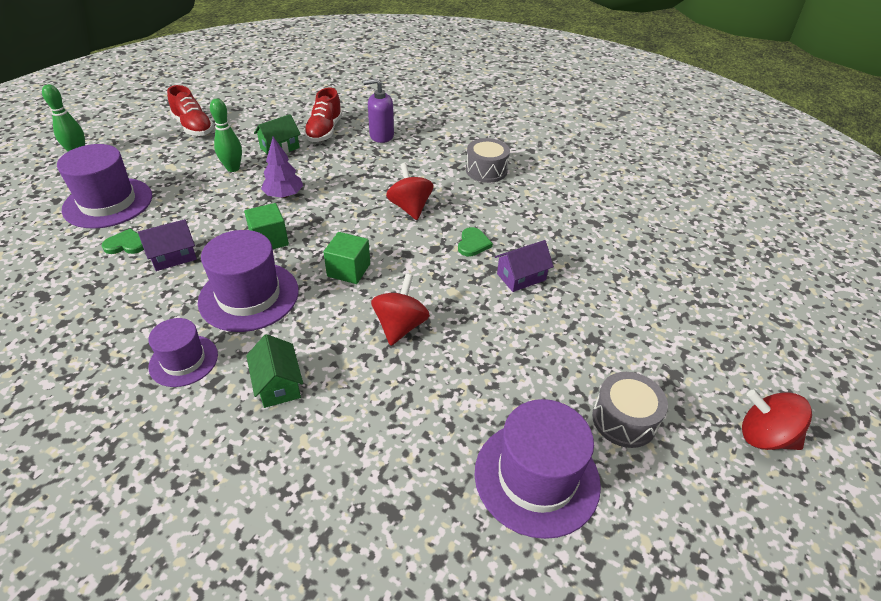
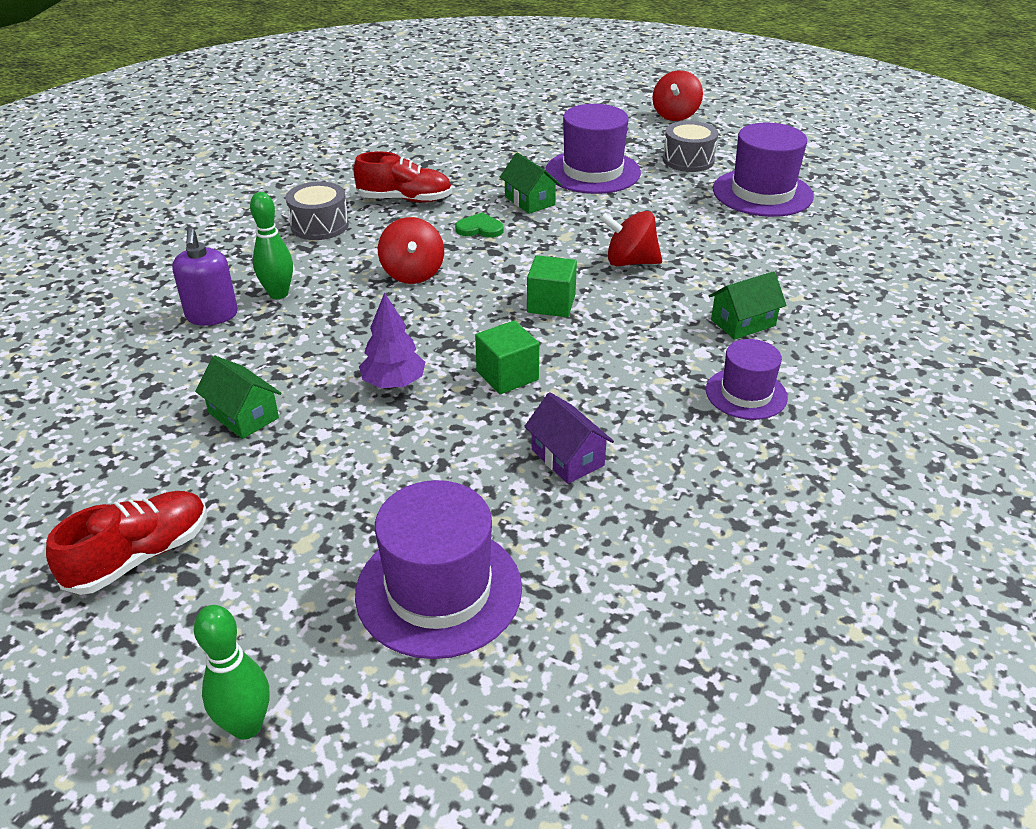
camera: 95 degrees left, 5 degrees down
(126, 244) = (553, 520): green heart -> none
(233, 168) = (313, 456): green bowling pin -> green bowling pin (278, 294)
(249, 296) = (623, 369): purple hat -> purple hat (592, 172)
(324, 131) = (187, 375): red shoe -> red shoe (405, 199)
(410, 207) = (412, 274): red spinning top -> red spinning top turned 75 degrees counterclockwise
(521, 277) = (529, 201): purple house -> green house

